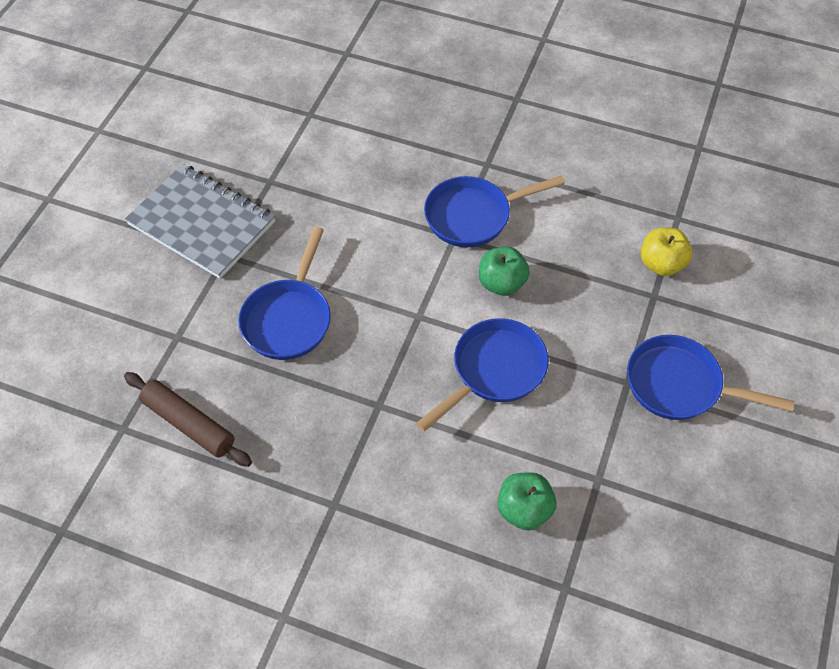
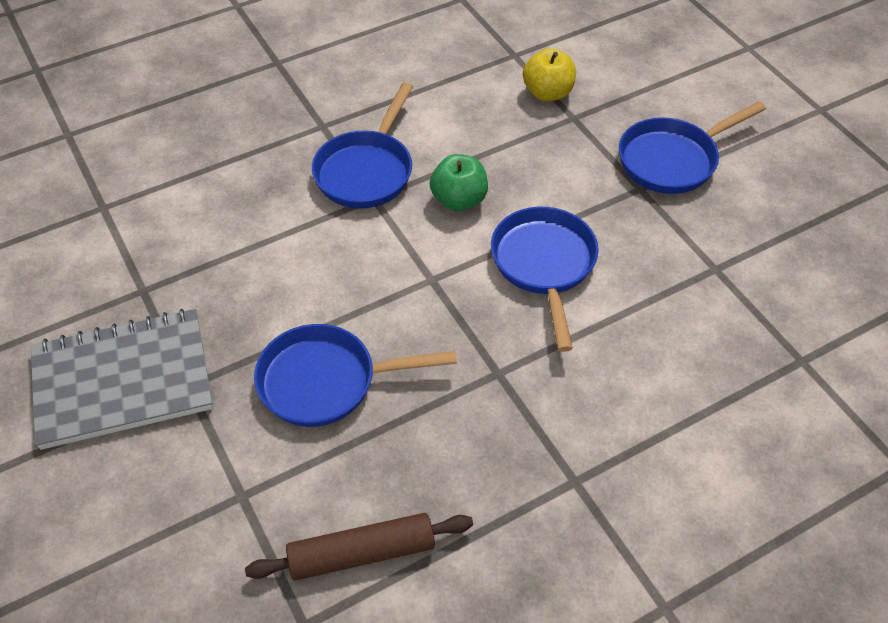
camera: 50 degrees left, 5 degrees down
(288, 319) = (326, 381): blue pan -> blue pan turned 120 degrees clockwise
(524, 510) = (703, 338): green apple -> none

